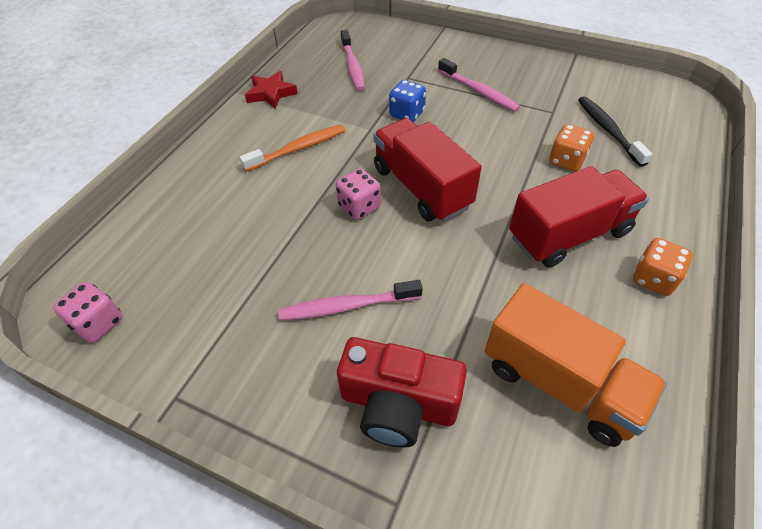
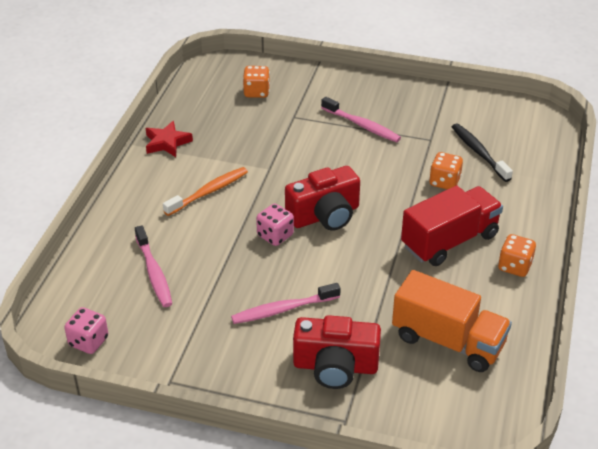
camera: 10 degrees left, 10 degrees down
(353, 66) = (238, 109): pink toothbrush -> pink toothbrush (154, 272)
(375, 51) = (256, 92): none -> orange dice
(407, 114) = (299, 152): blue dice -> none
(421, 187) = (325, 215): red truck -> red camera

